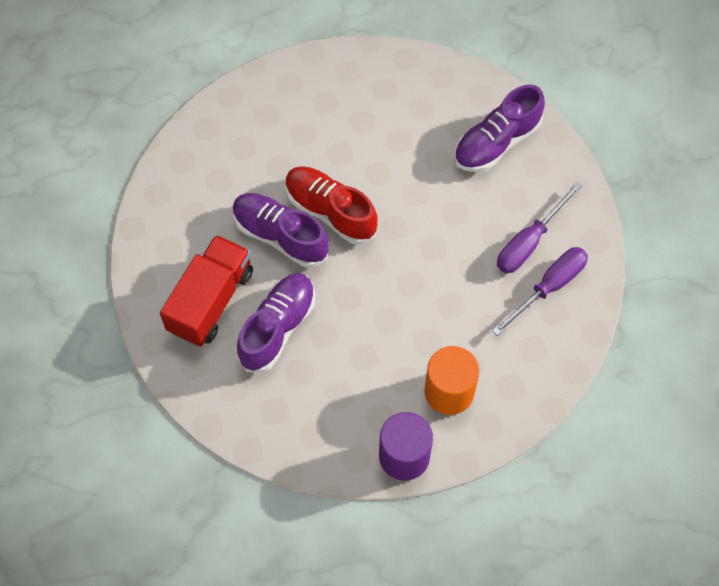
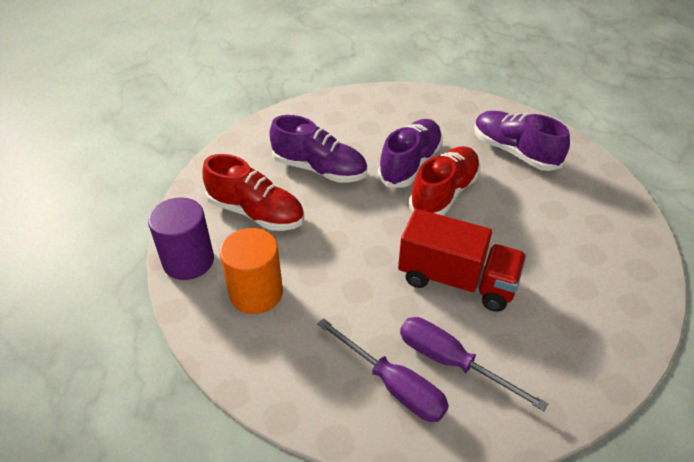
camera: 85 degrees right, 20 degrees down
(210, 301) = (340, 131): red truck -> red truck (457, 280)
(341, 393) = (256, 213): none -> red shoe
(496, 142) = (577, 323): purple shoe -> purple shoe (514, 152)

